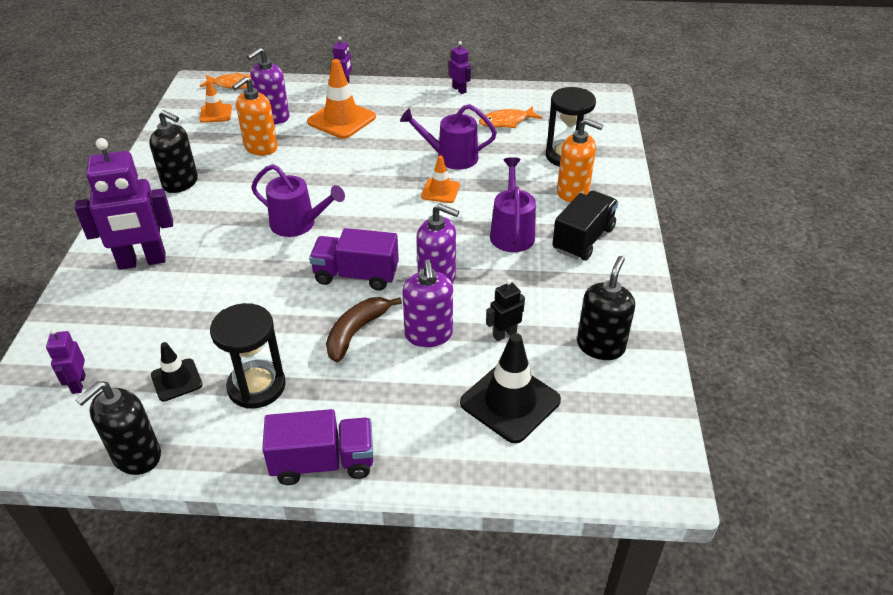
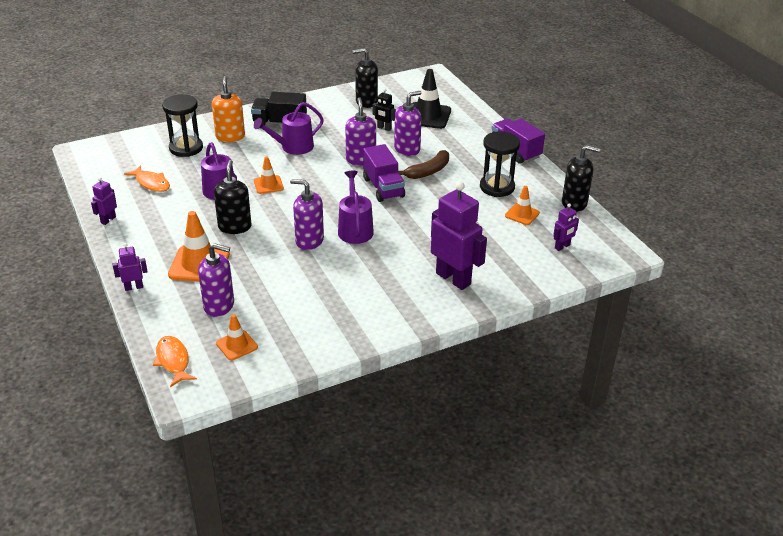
camera: 120 degrees left, 5 degrees down
(176, 380) = (522, 214): black traffic cone -> orange traffic cone
(180, 183) = (355, 309): black soap dispenser -> black soap dispenser (235, 227)
(260, 147) = (274, 290): orange soap dispenser -> none
(311, 188) = (309, 241): none -> purple soap dispenser
(356, 332) = (428, 171): brown banana -> brown banana turned 45 degrees counterclockwise

